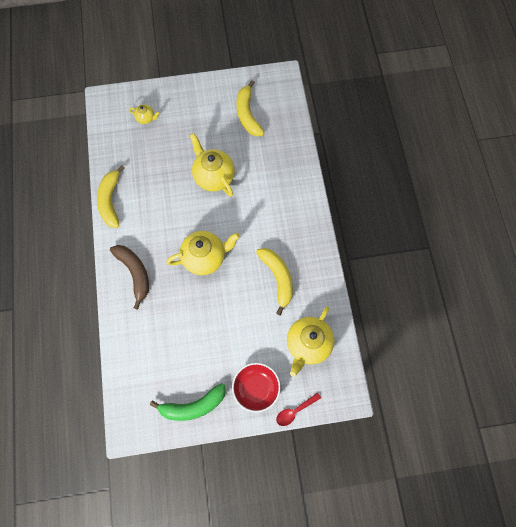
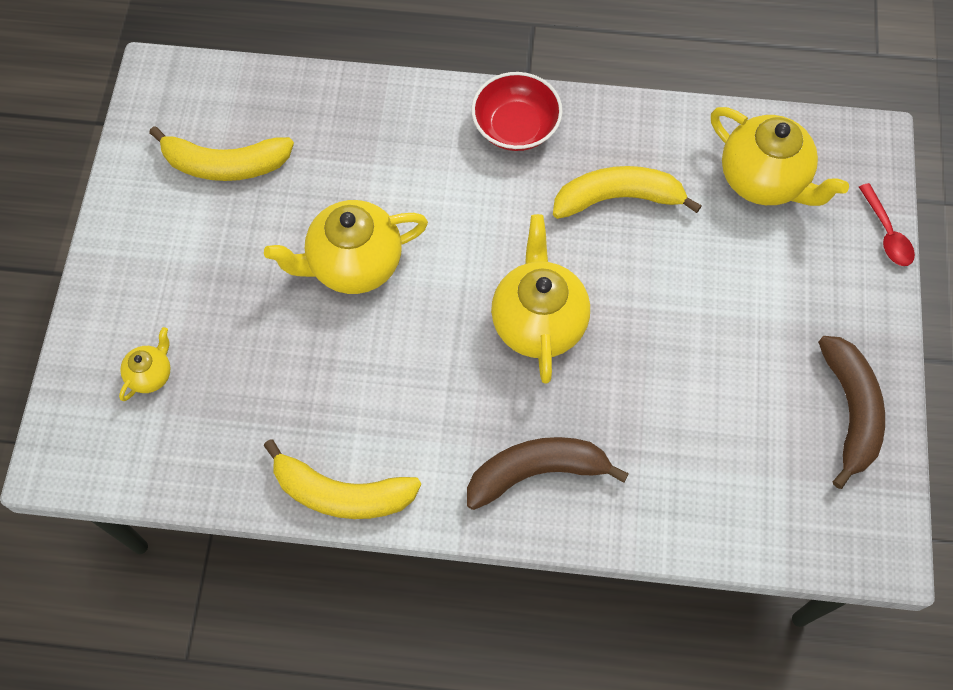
camera: 75 degrees left, 5 degrees down
(193, 406) = (850, 411): green banana -> brown banana
(256, 388) = (833, 289): red bowl -> red bowl (515, 126)

